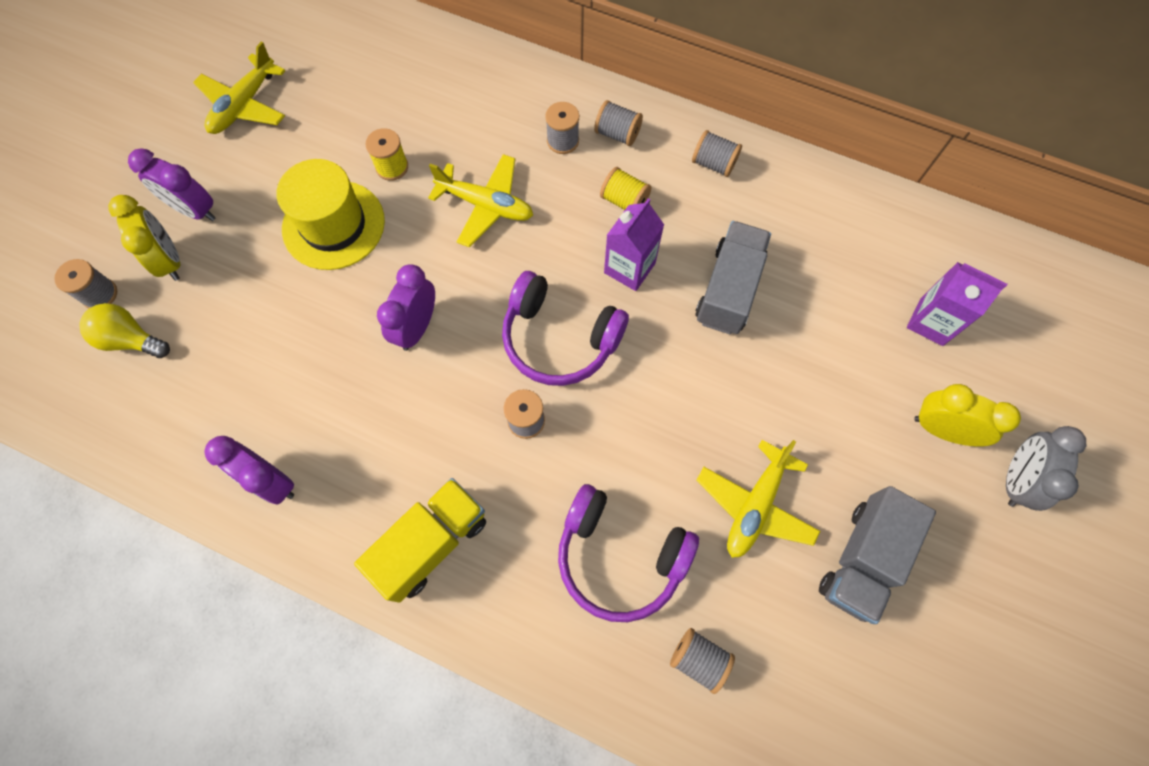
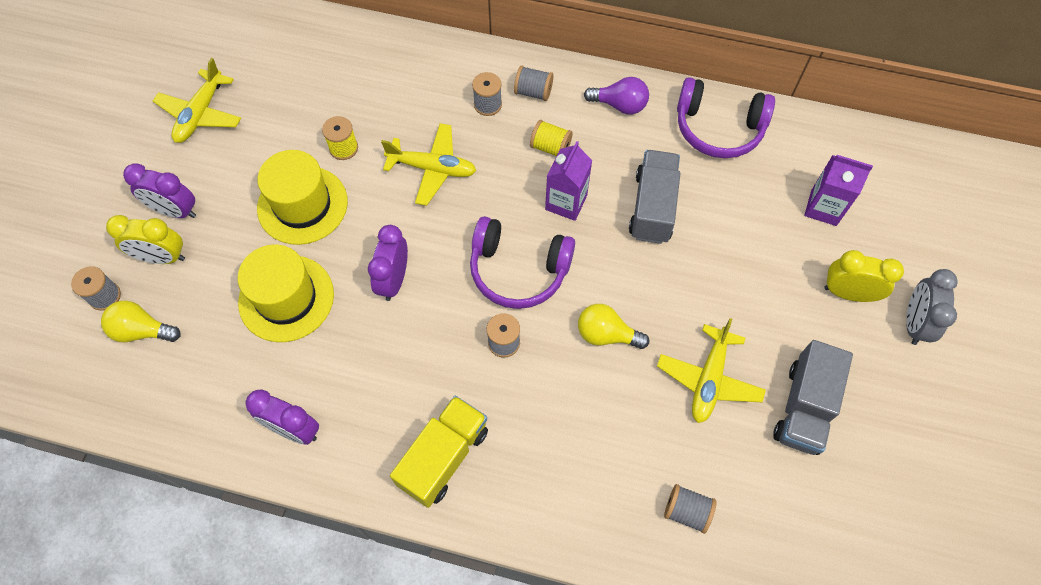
camera: 10 degrees left, 5 degrees down
(170, 260) = (162, 257): yellow clock -> yellow clock turned 135 degrees clockwise
(294, 328) = (286, 298): none -> yellow hat
(620, 556) = (605, 440): purple headphones -> purple headphones (718, 128)
(645, 431) = (606, 334): none -> yellow light bulb
(713, 164) = (619, 105): grey spool -> purple light bulb

